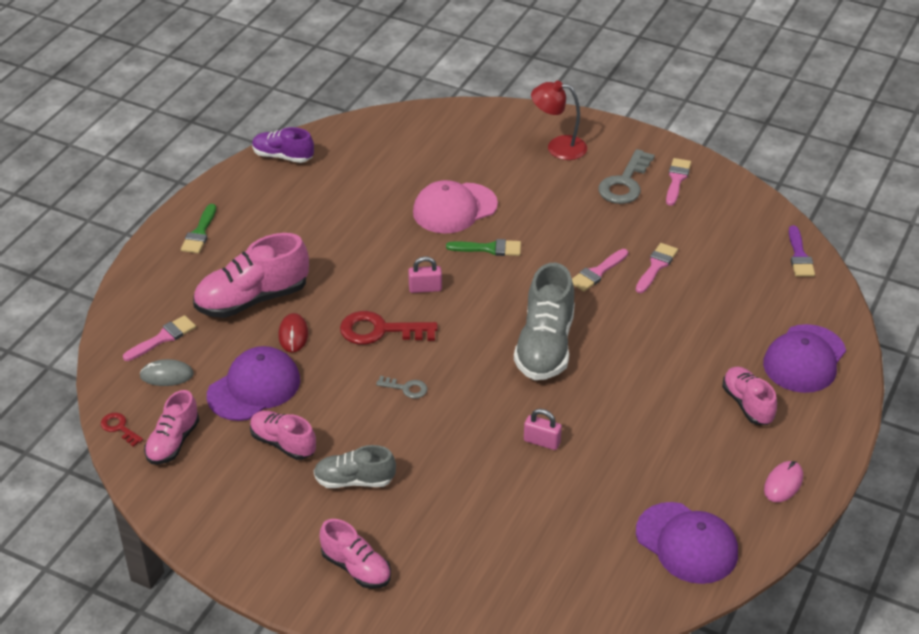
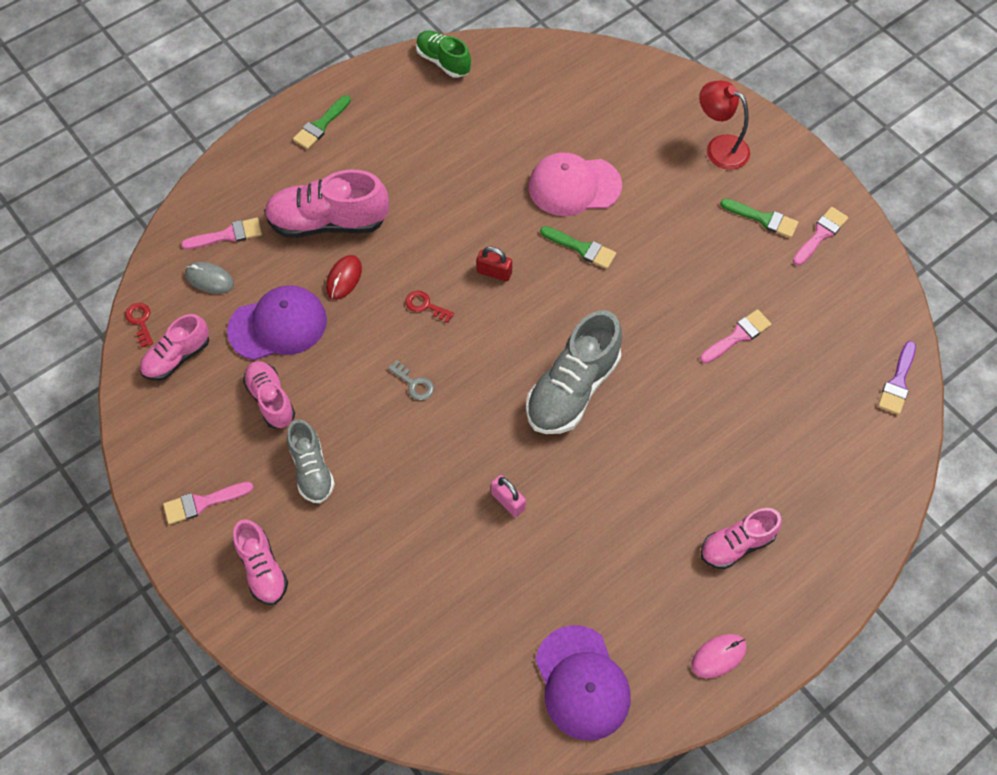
camera: 25 degrees right, 20 degrees up
(283, 156) = (443, 61): purple shoe -> green shoe
(354, 480) = (312, 470): grey shoe -> grey shoe turned 135 degrees counterclockwise
(379, 330) = (425, 305): red key -> red key, size x0.51
(425, 288) = (494, 272): pink padlock -> red padlock
(597, 272) = (673, 320): pink brush -> pink brush (203, 503)
(625, 183) = (763, 219): grey key -> green brush
(747, 404) = (736, 544): pink shoe -> pink shoe turned 120 degrees counterclockwise
(804, 359) = (828, 514): purple cap -> none

